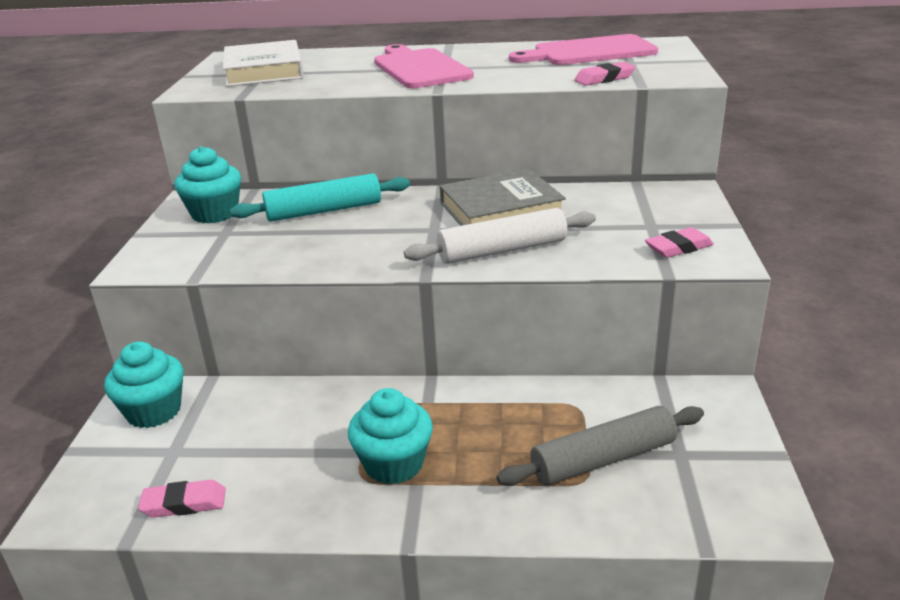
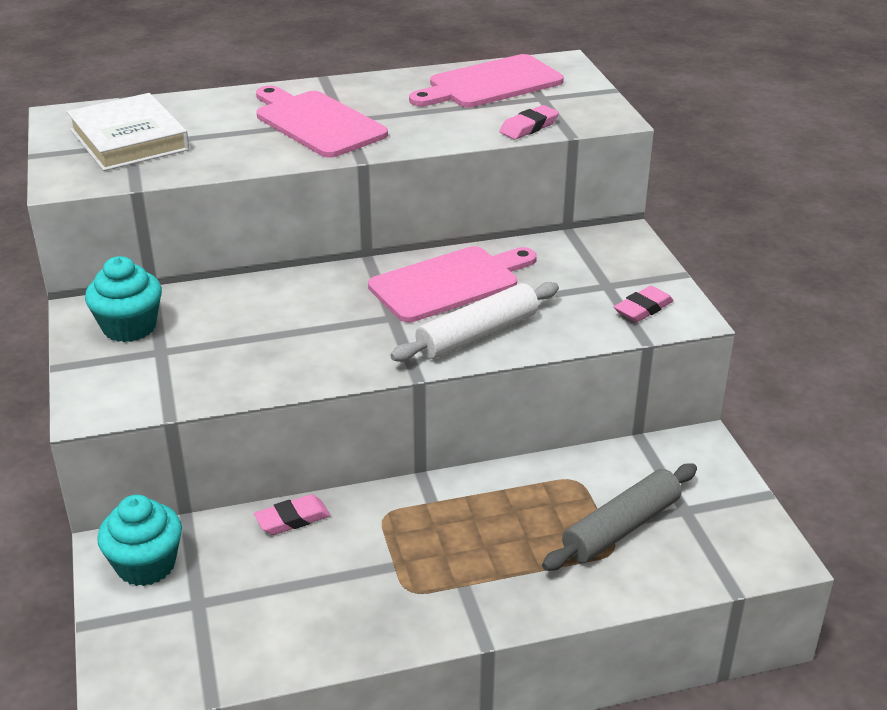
camera: 20 degrees left, 5 degrees up
(184, 504) = (246, 652): pink eraser -> pink eraser (292, 519)
(324, 211) = (257, 308): turquoise rolling pin -> none
(394, 464) = (432, 571): turquoise cupcake -> none
(501, 210) = (449, 283): grey book -> pink cutting board

